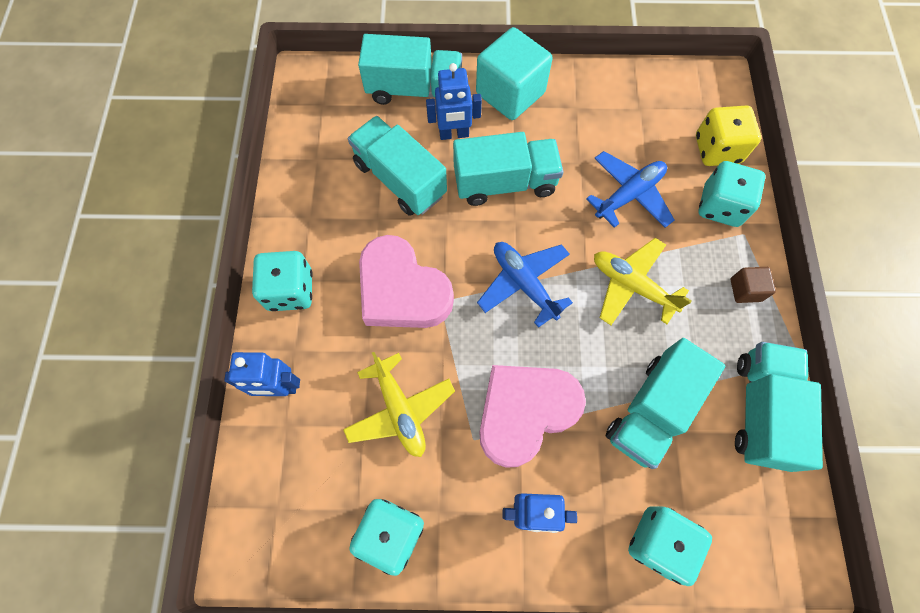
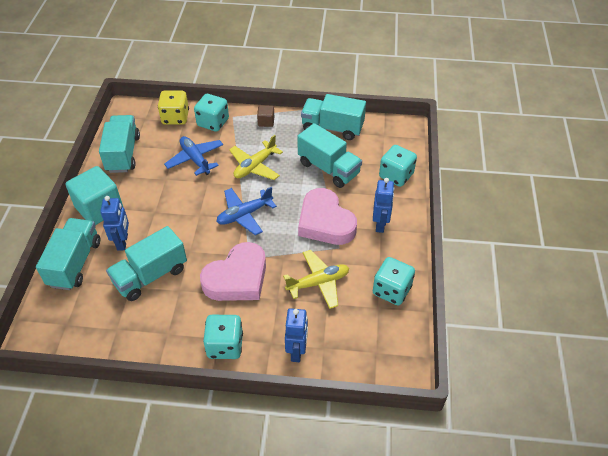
camera: 85 degrees left, 20 degrees down
(505, 183) = (170, 217): turquoise truck -> turquoise truck (123, 154)

